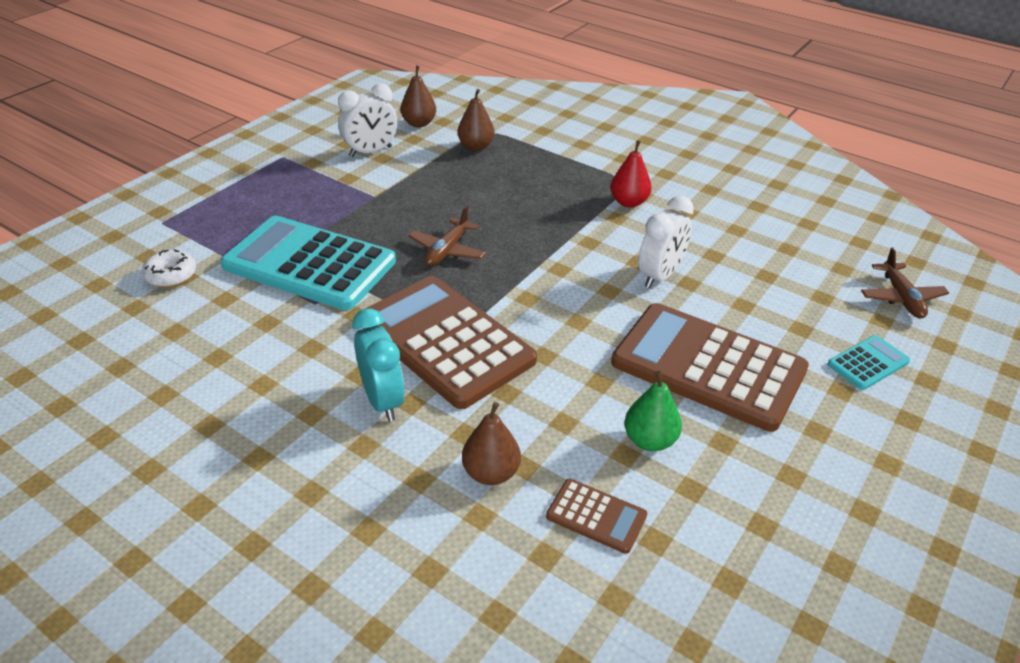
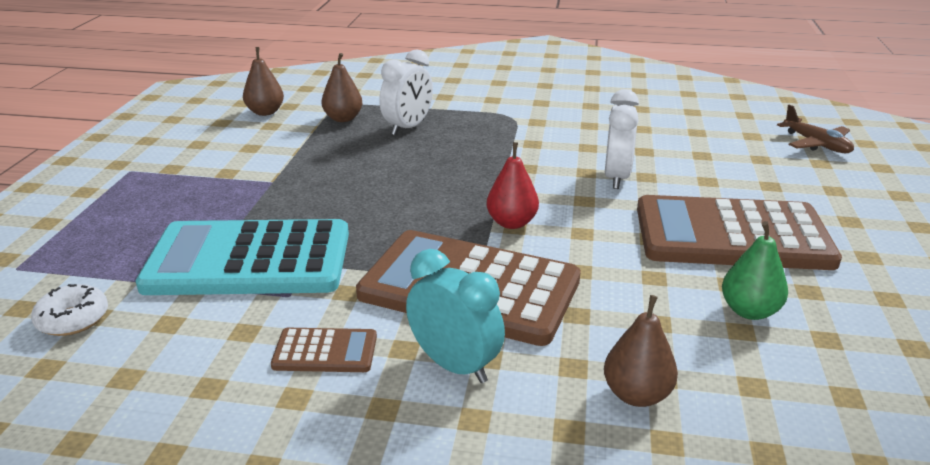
camera: 25 degrees left, 10 degrees down
(370, 152) = (232, 145): white clock -> white clock (408, 128)
(447, 250) = (395, 208): brown plane -> none
(596, 516) = (775, 396): brown calculator -> brown calculator (325, 351)
(629, 202) = (531, 130): red pear -> red pear (512, 223)
(868, 363) = (846, 195): turquoise calculator -> none

